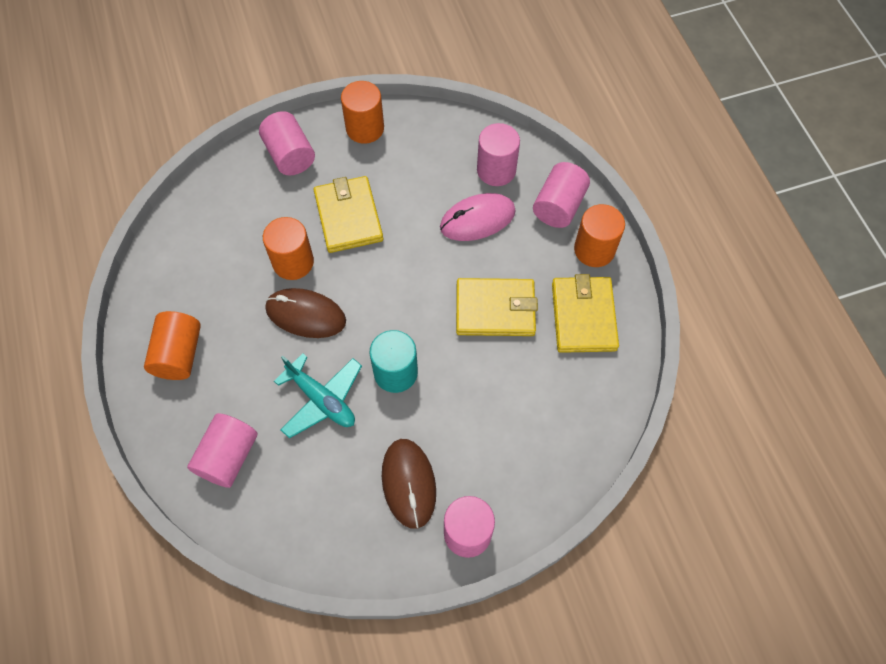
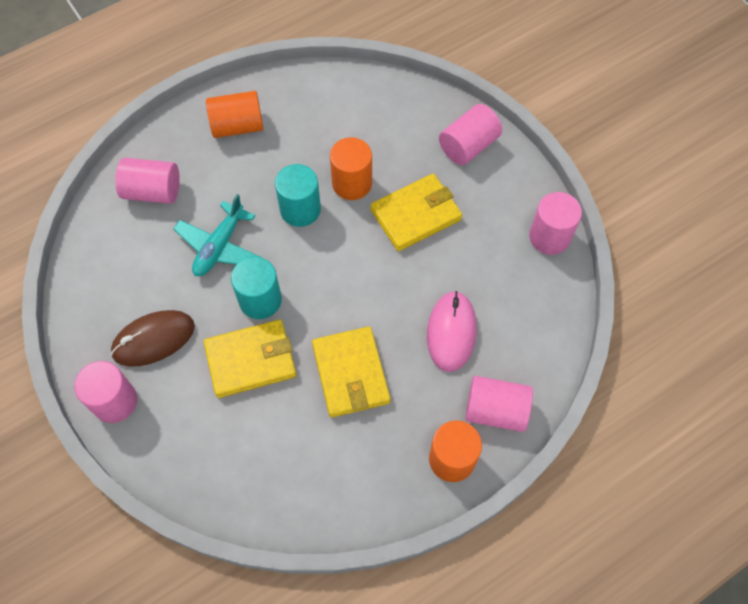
camera: 75 degrees right, 0 degrees up
(305, 315) = (300, 209): brown mouse -> turquoise cylinder
(365, 128) = (524, 200): orange cylinder -> none
(477, 219) = (451, 332): pink mouse -> pink mouse turned 45 degrees clockwise
(496, 170) = (519, 336): pink cylinder -> pink cylinder (549, 237)
(583, 316) = (366, 463): yellow wallet -> yellow wallet (251, 360)

